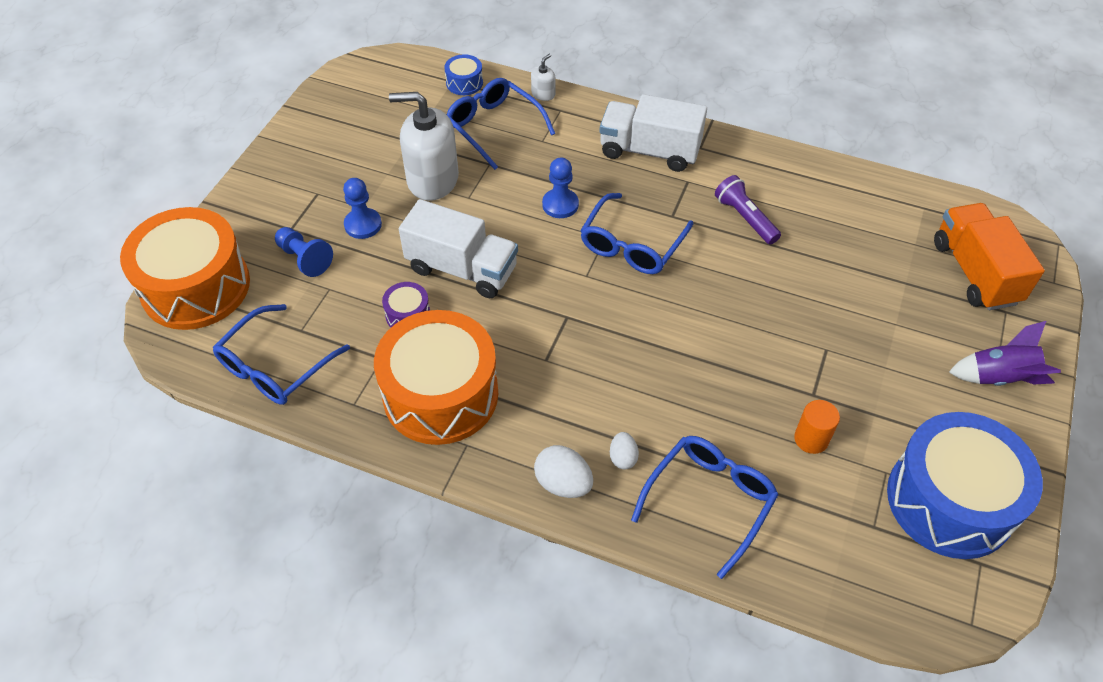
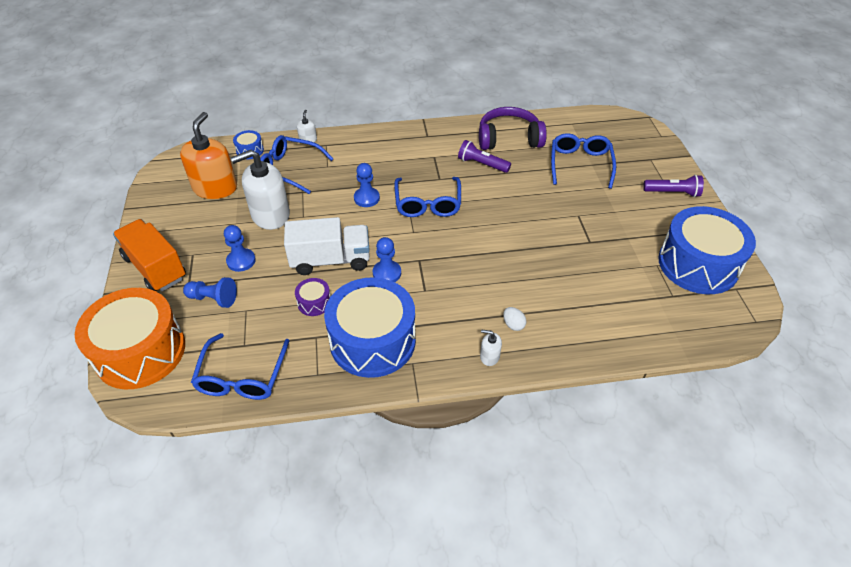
camera: 30 degrees left, 5 degrees down
(394, 118) = (215, 188): none -> orange soap dispenser
(440, 394) = (372, 341): orange drum -> blue drum
(516, 316) = (387, 273): none -> blue pawn
(563, 483) = (489, 356): white egg -> white soap dispenser
(649, 151) = (399, 148): white truck -> none
(709, 501) = (579, 325): blue glasses -> blue glasses (580, 165)
(811, 195) = (509, 139): none -> purple headphones
(811, 439) = (607, 265): orange cylinder -> none
(975, 272) = (621, 146): orange truck -> orange truck (155, 268)
(999, 378) = (673, 193): purple rocket -> purple flashlight

